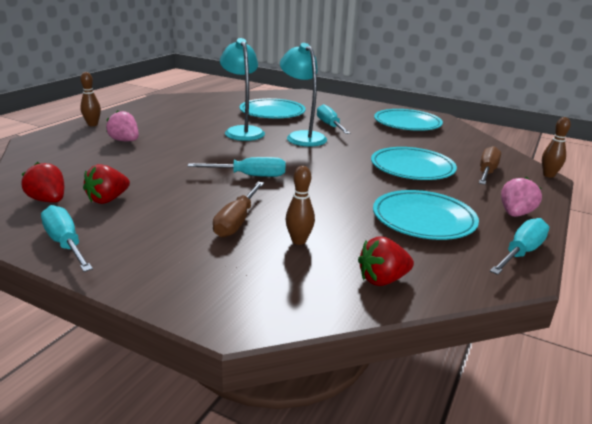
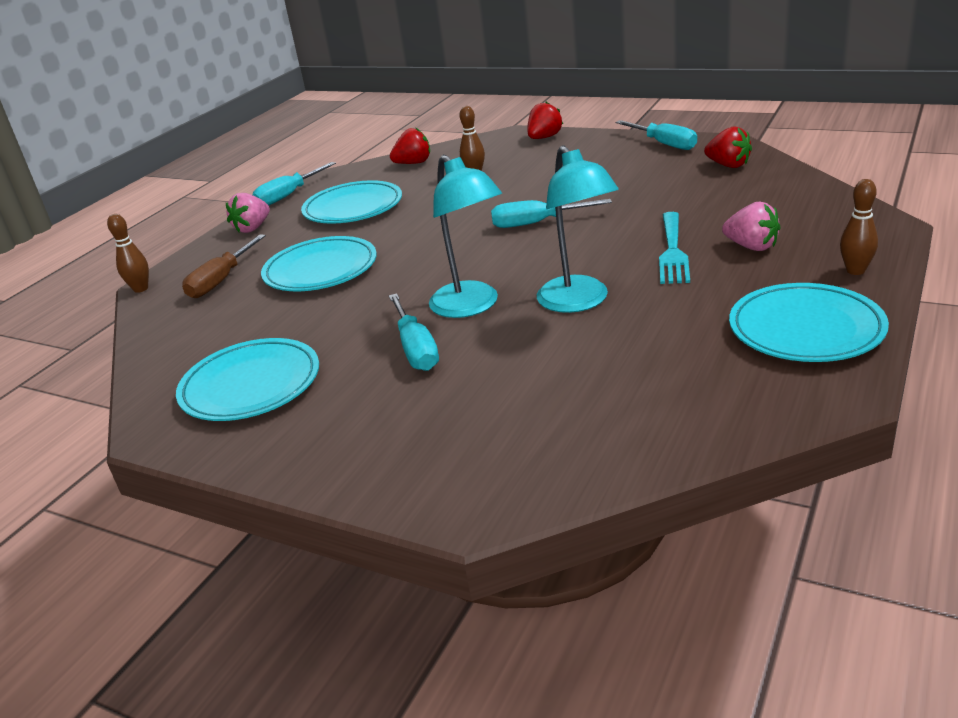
camera: 175 degrees left, 5 degrees up
(108, 199) = (671, 175): red strawberry -> red strawberry (544, 138)
(171, 145) = (673, 251): none -> turquoise fork
(237, 221) = (532, 179): brown screwdriver -> none
(272, 112) = (538, 376): turquoise plate -> turquoise plate (806, 329)

